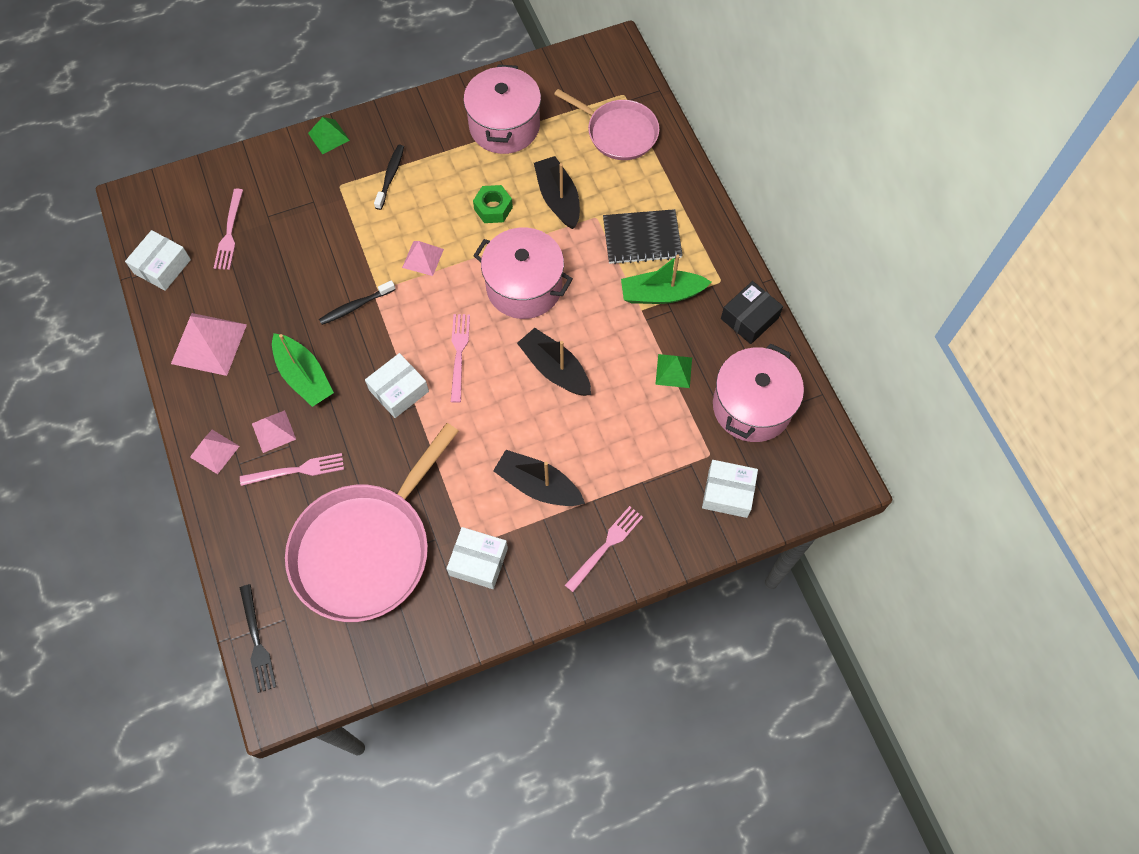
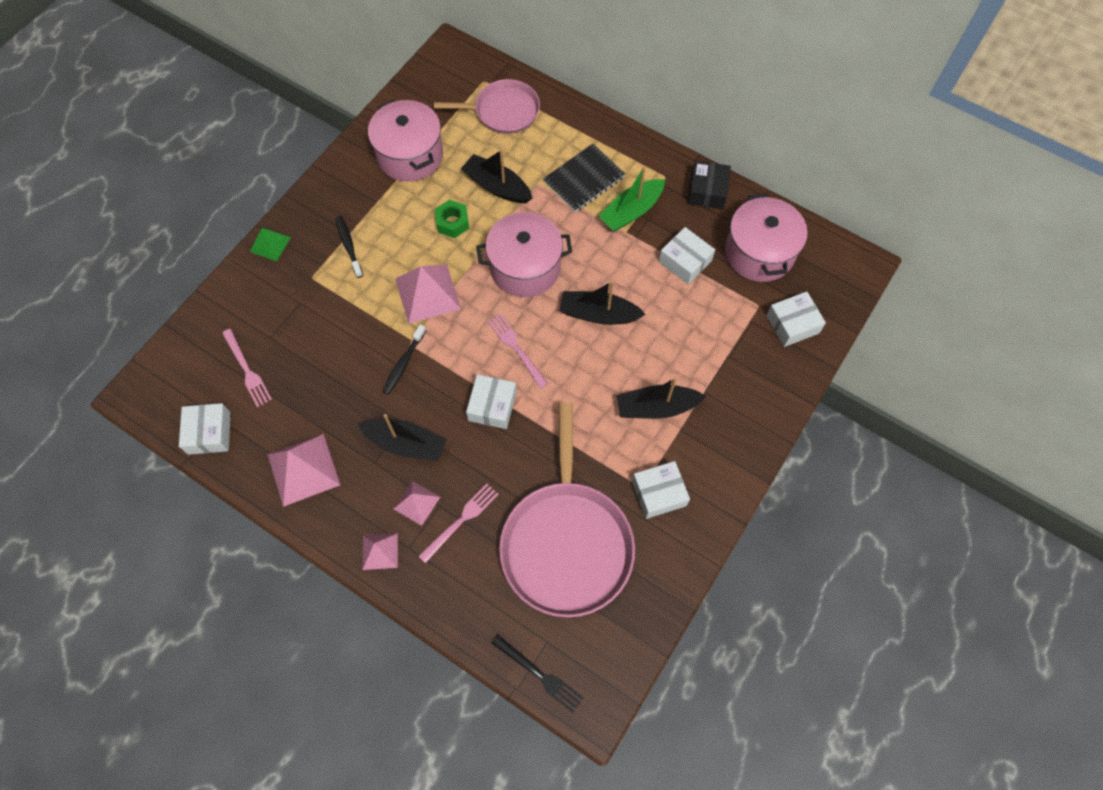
camera: 35 degrees left, 0 degrees up
(304, 376) = (406, 444): green boat -> black boat
(423, 258) = (427, 293): pink pyramid -> pink pyramid, size x1.74
(606, 546) = (740, 419): pink fork -> none
(673, 370) = (685, 261): green pyramid -> white box

